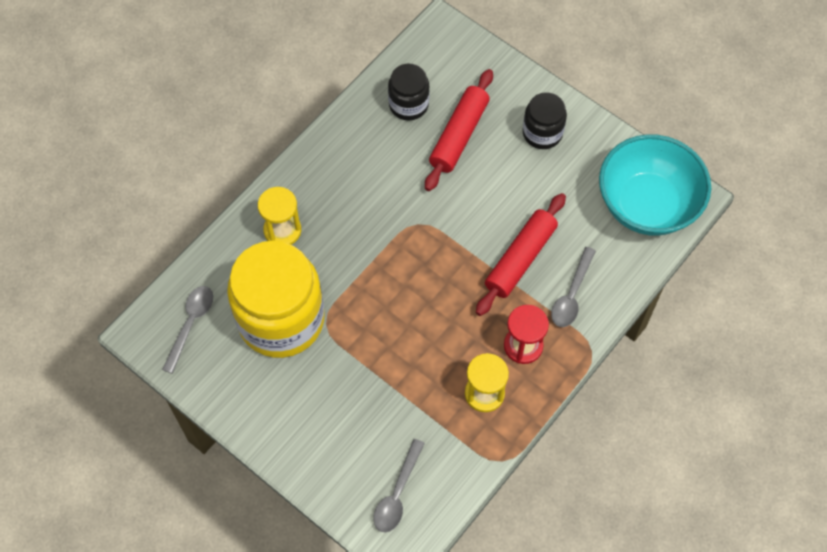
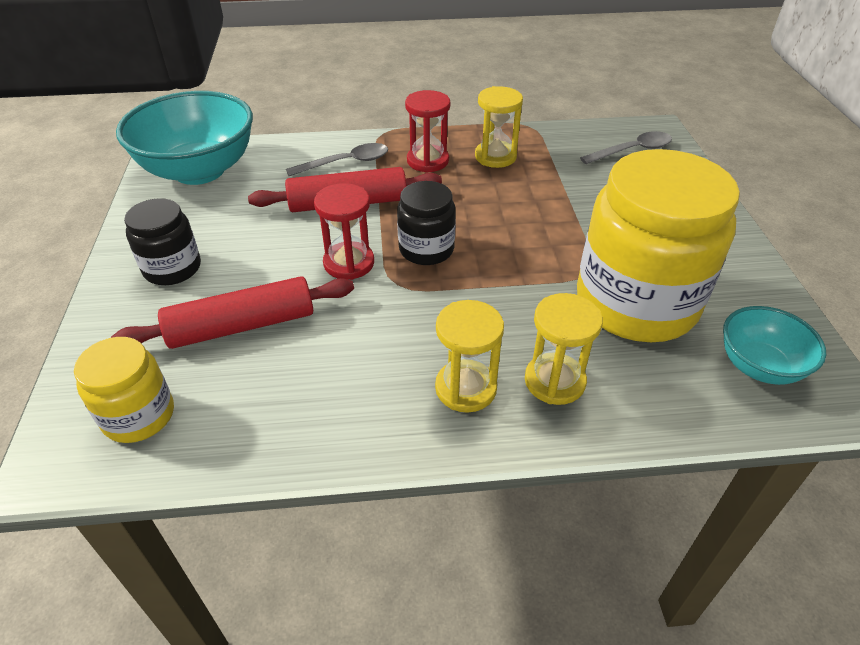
camera: 135 degrees left, 20 degrees down
(191, 324) = (759, 366): grey spoon -> turquoise bowl
(319, 192) = (465, 388): none -> yellow hourglass
(408, 104) = (238, 401): black jar -> black jar (426, 249)
(439, 66) = (139, 416): none -> yellow jar
(459, 215) = (349, 263): none -> red hourglass

